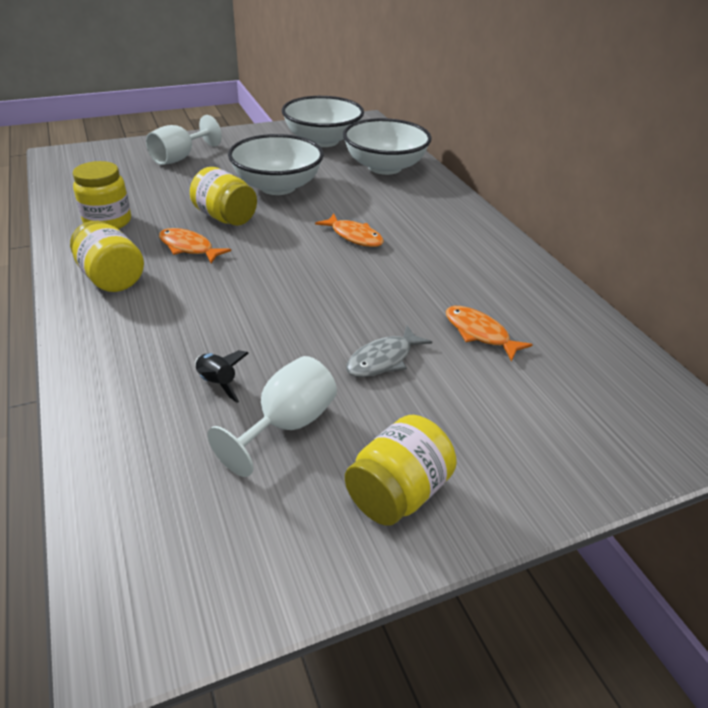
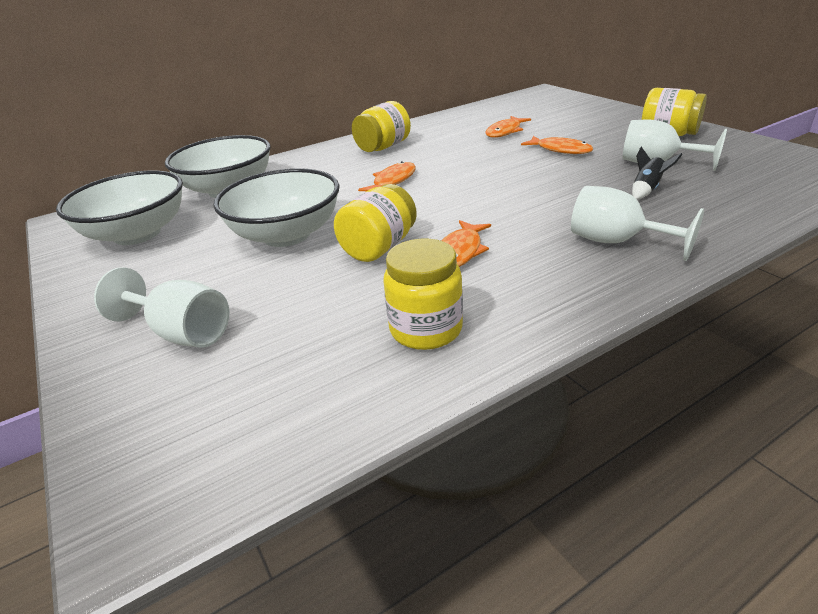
camera: 95 degrees left, 5 degrees down
(112, 278) = (556, 279): yellow jar -> yellow jar (383, 147)
(133, 322) = (616, 242): none -> white goblet
(383, 359) = (560, 150): grey fish -> orange fish

